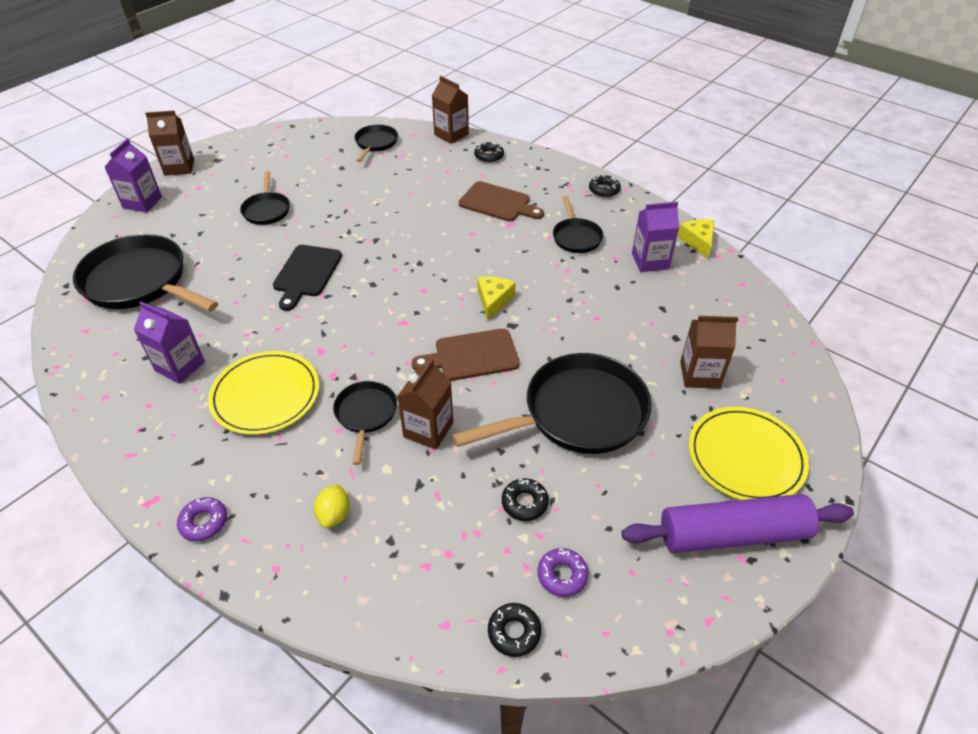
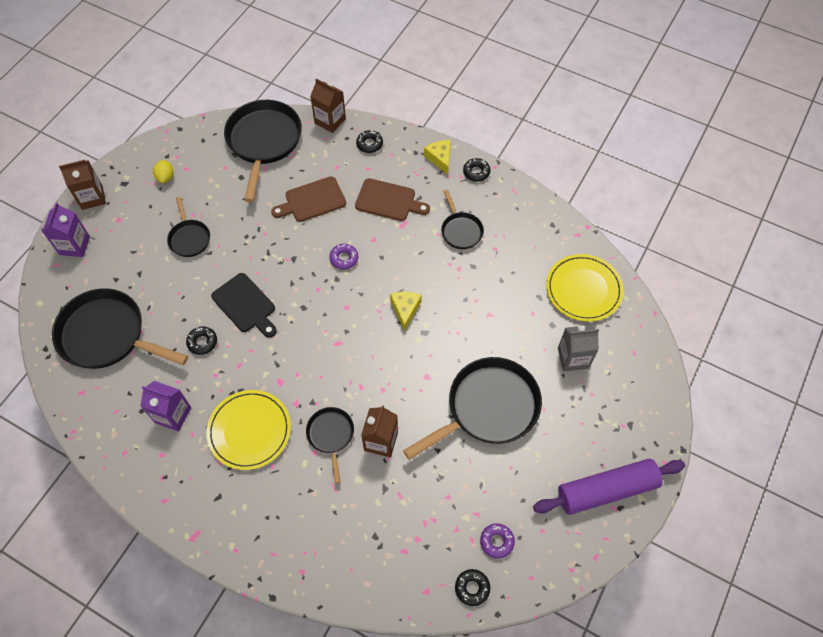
camera: 10 degrees left, 15 degrees up
(204, 522) = (239, 546): purple donut -> purple donut (344, 258)
(306, 274) = (245, 305): black cutting board -> black cutting board turned 45 degrees counterclockwise
(334, 515) = (330, 523): yellow lemon -> yellow lemon (166, 177)
(375, 143) = (264, 142): black pan -> black pan, size x1.94
(472, 356) = (399, 367): brown cutting board -> brown cutting board (312, 200)
(524, 503) = (462, 490): black donut -> black donut (202, 342)
(650, 261) = (524, 248): purple carton -> none
(698, 241) = (560, 221): yellow cheese -> yellow cheese (440, 158)
(699, 375) = (573, 358): brown carton -> grey carton
(745, 457) = (611, 426): yellow plate -> yellow plate (583, 289)

